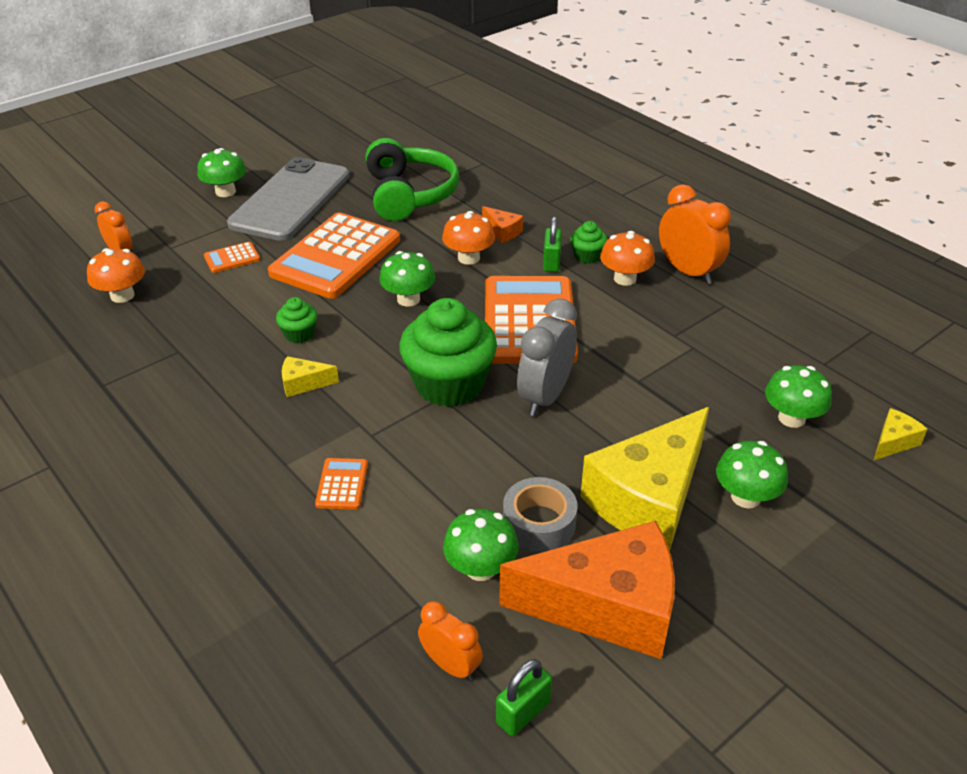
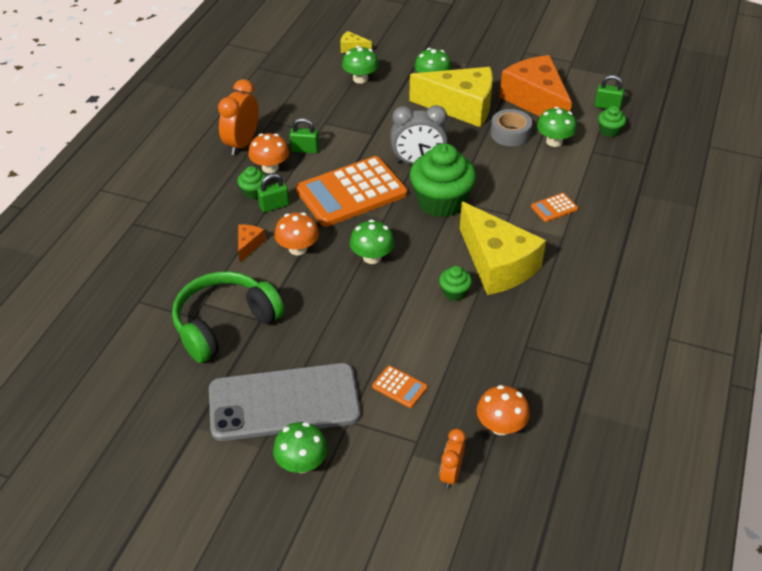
camera: 120 degrees left, 5 degrees up
(303, 384) = (497, 264): yellow cheese -> yellow cheese, size x2.44
(336, 257) = (350, 322): orange calculator -> none
(451, 665) = (609, 131): orange clock -> green cupcake
(642, 313) = (305, 149): none -> green padlock

